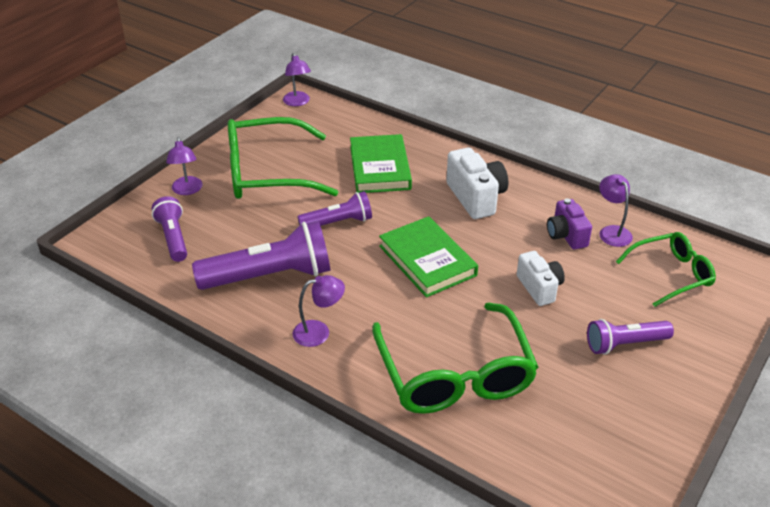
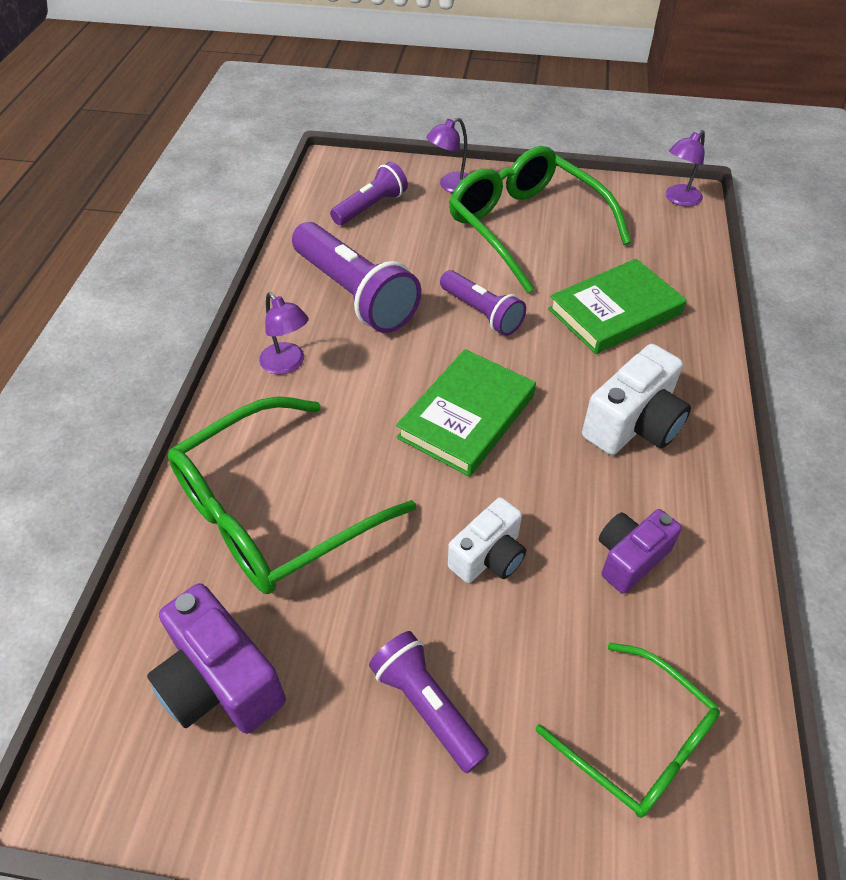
camera: 65 degrees right, 10 degrees up
(574, 431) = (220, 681): none -> purple camera
(612, 231) = (686, 619): purple lamp -> none

